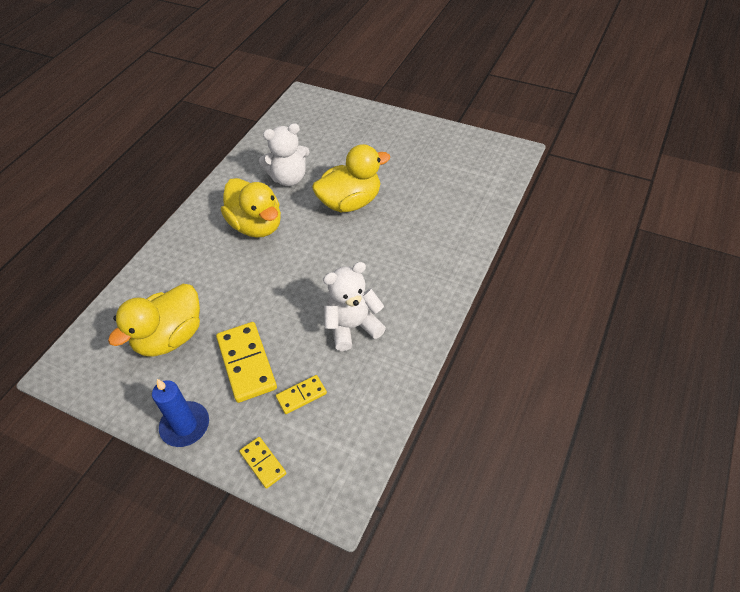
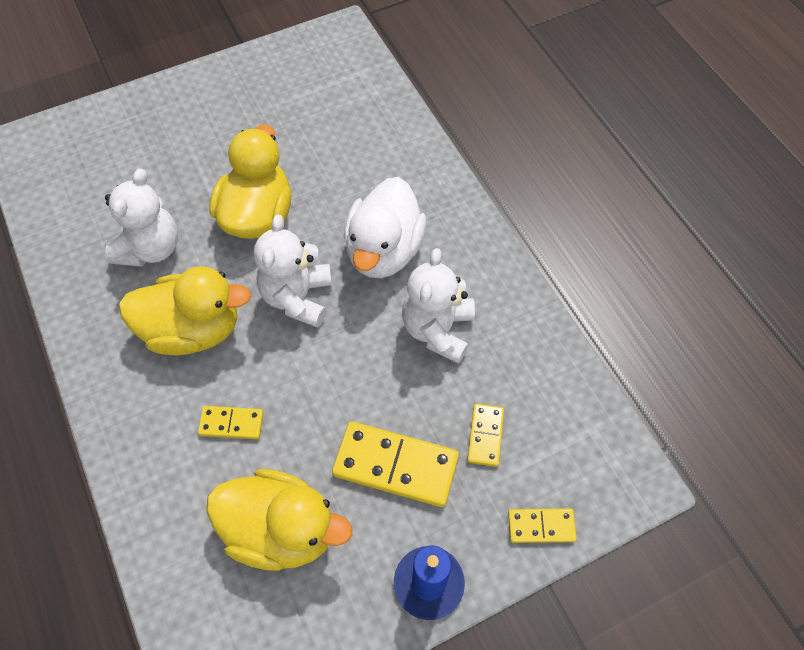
camera: 55 degrees left, 10 degrees up
(170, 337) = (281, 530): yellow duck -> yellow duck turned 60 degrees counterclockwise
(215, 276) = (231, 423): none -> yellow domino
(315, 252) = (297, 297): none -> white teddy bear
(382, 268) = (384, 251): none -> white duck

